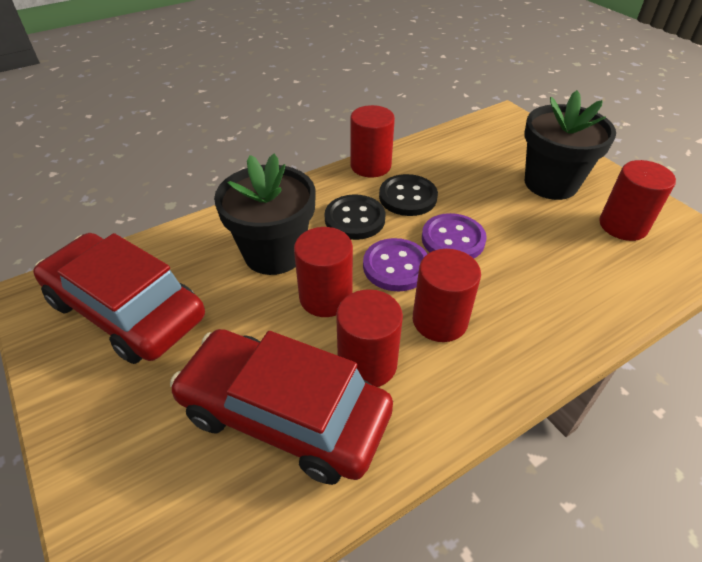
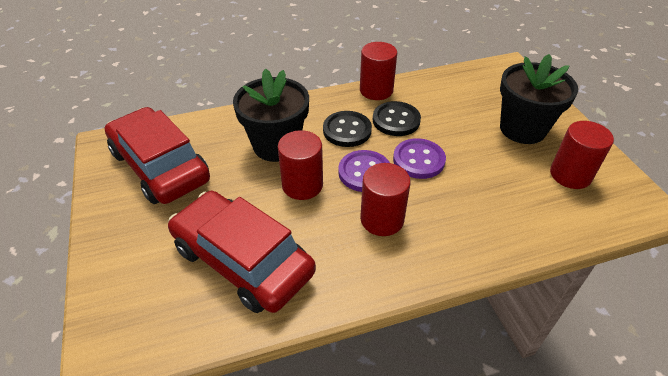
camera: 15 degrees right, 0 degrees up
(367, 363) = (314, 239): red cylinder -> none

